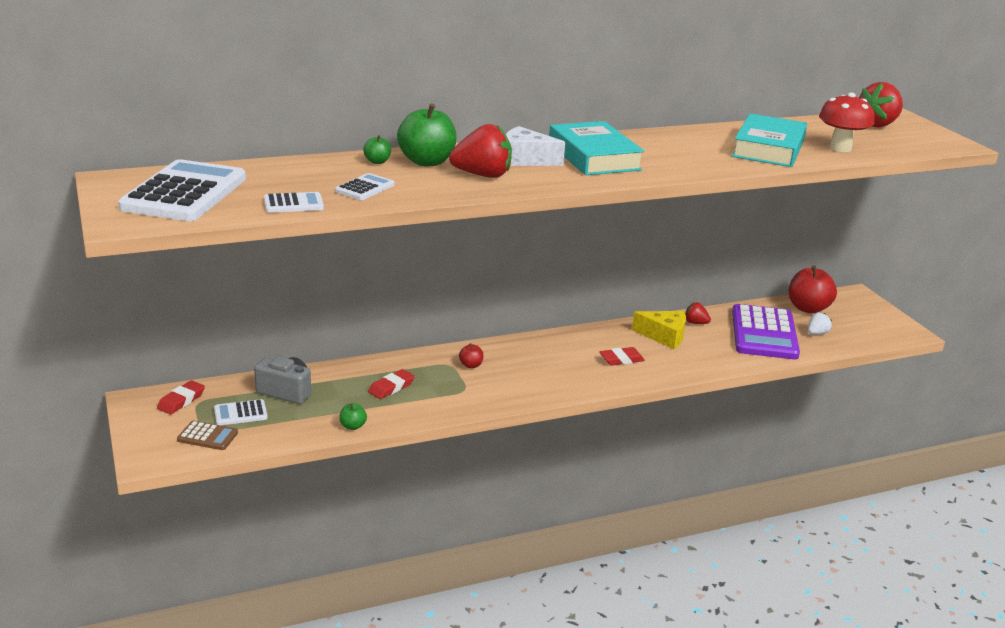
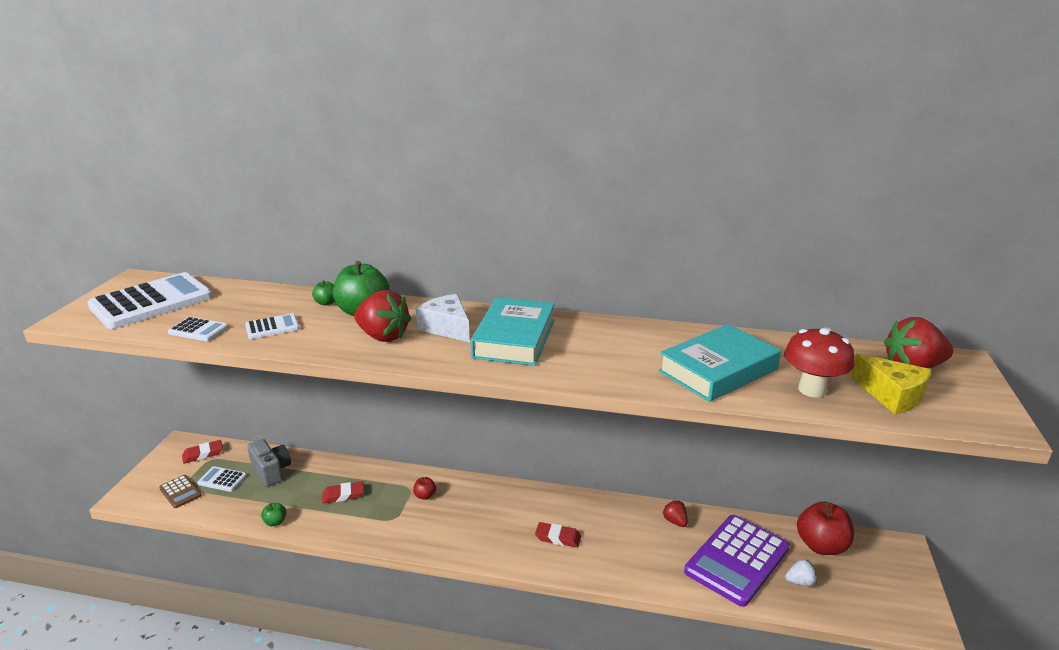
camera: 35 degrees right, 0 degrees up
(664, 336) = (626, 526): yellow cheese -> yellow cheese (892, 395)

